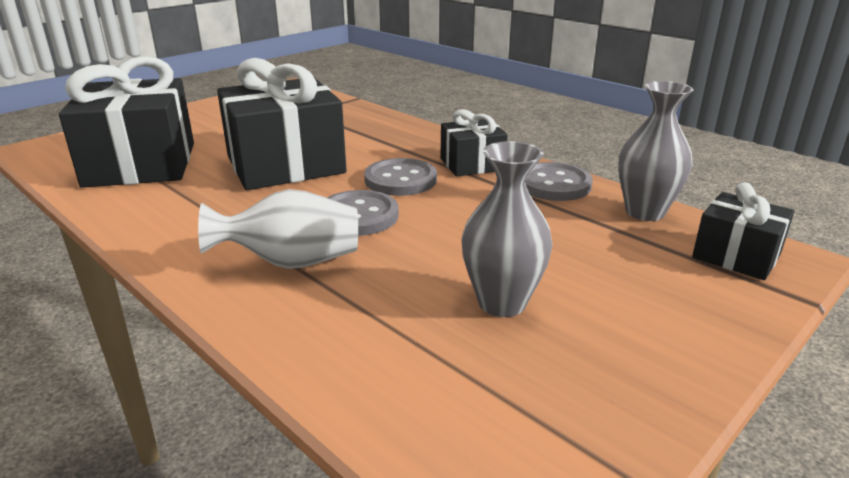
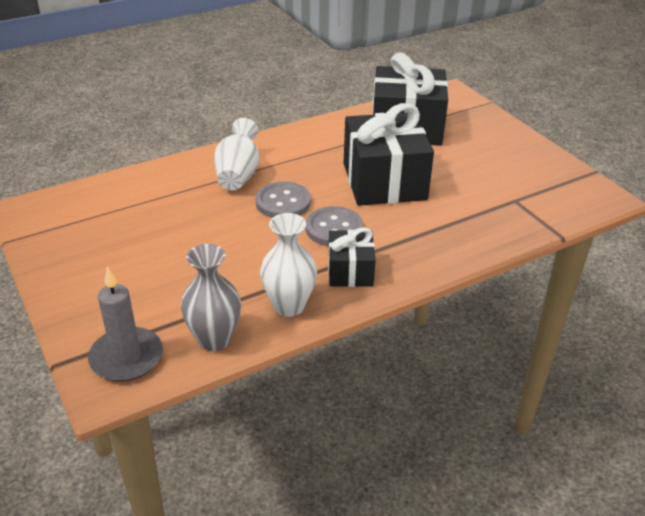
camera: 105 degrees right, 10 degrees up
(502, 303) = (151, 235): grey vase -> none
(554, 184) = (289, 306): grey button -> white vase
(736, 256) = (126, 357): black gift -> grey candle

